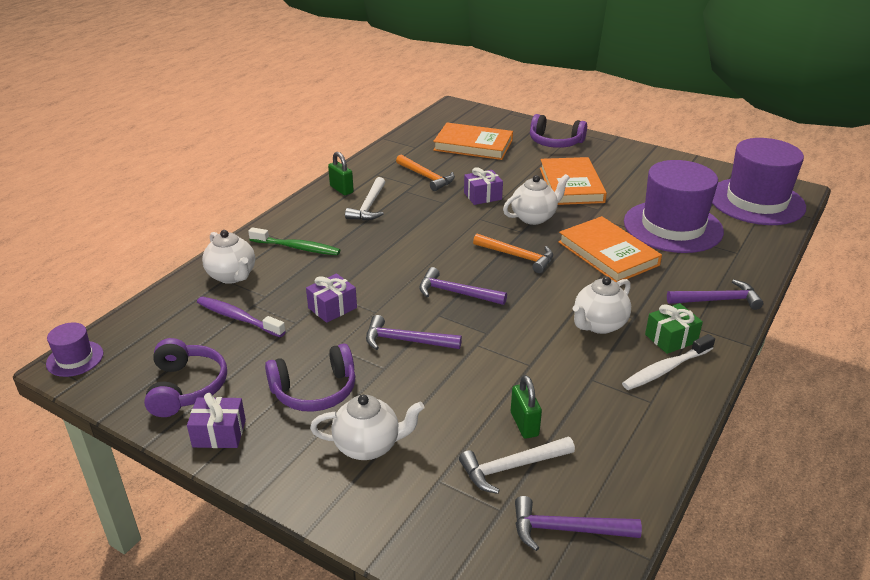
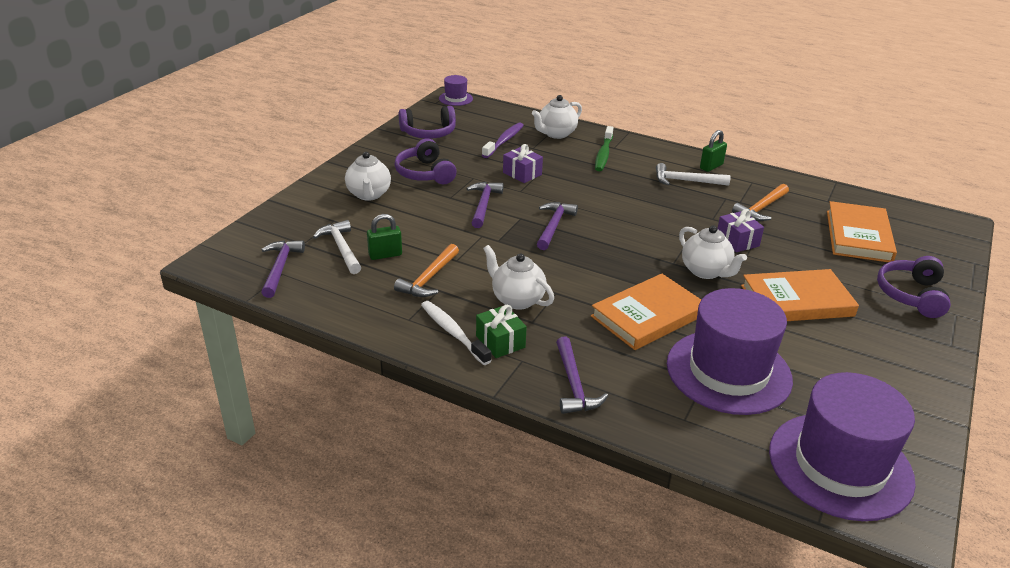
camera: 85 degrees right, 0 degrees up
(219, 433) = (385, 147): purple gift -> none
(517, 257) = (623, 259): orange hammer -> orange hammer (428, 278)

